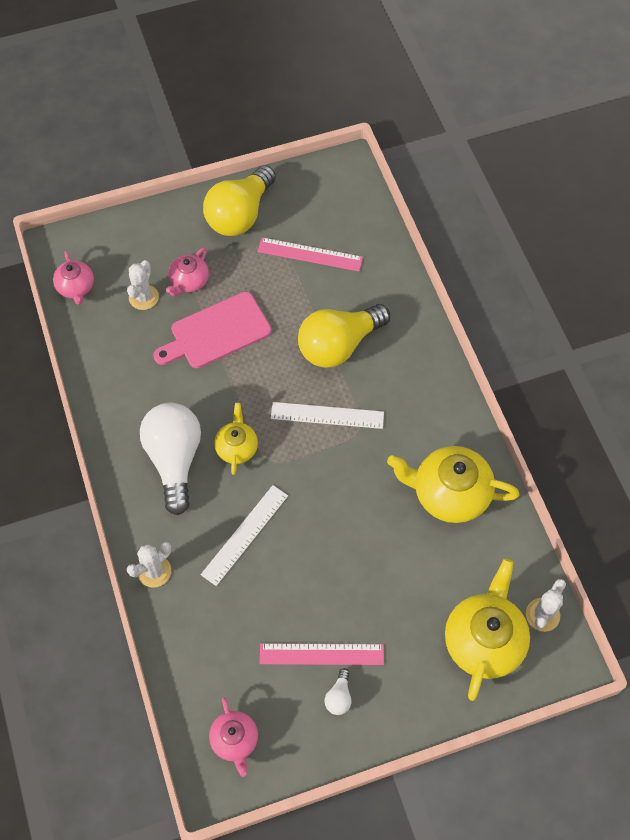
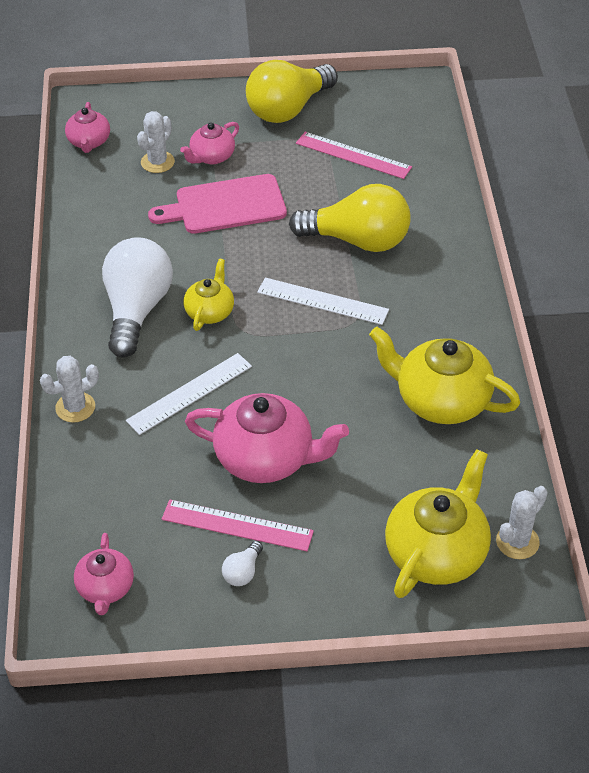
camera: 15 degrees right, 15 degrees down
(326, 583) = (266, 458): none -> pink teapot
(339, 345) = (358, 240): yellow light bulb -> yellow light bulb turned 150 degrees counterclockwise

